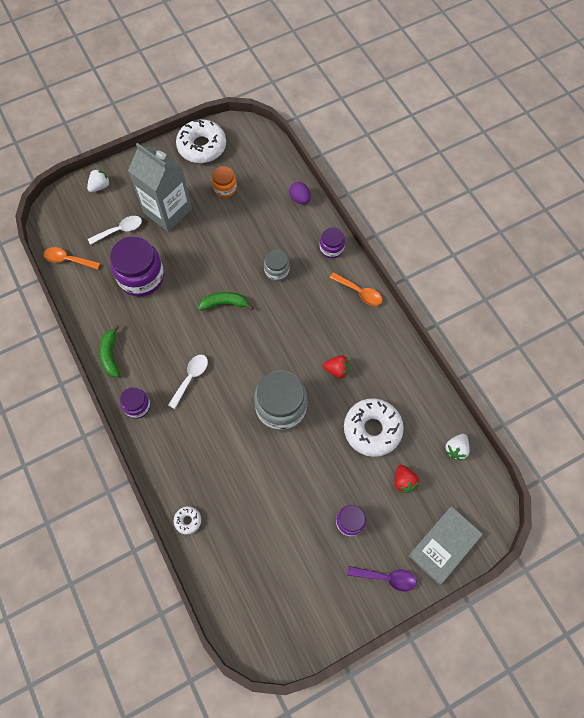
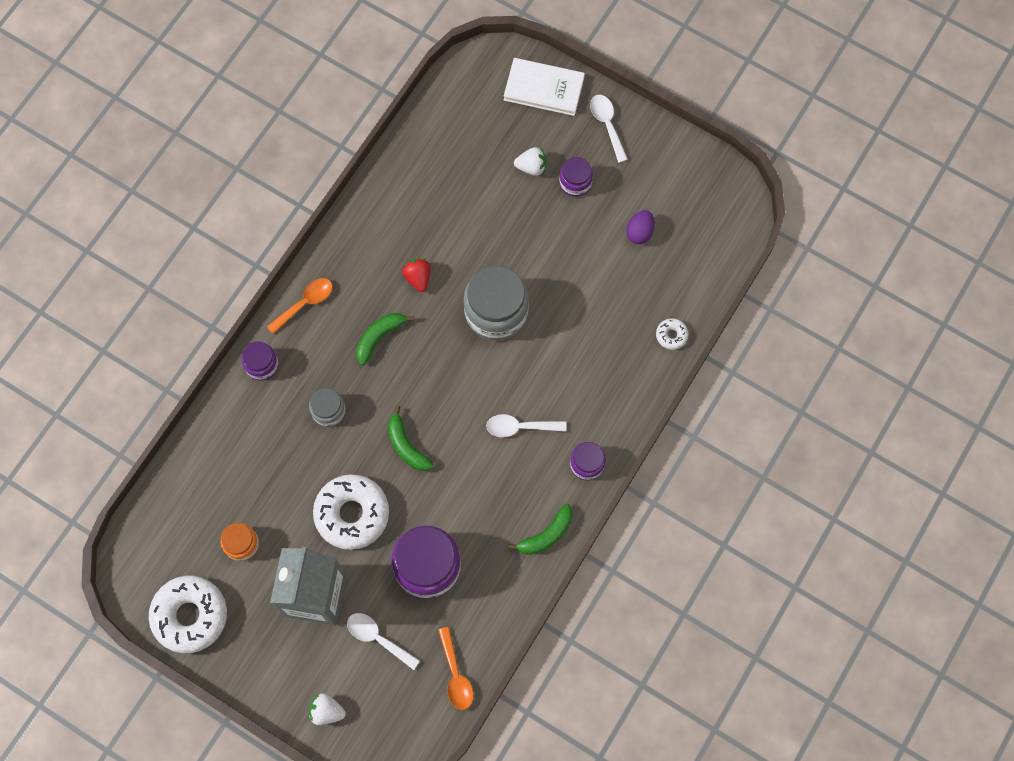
camera: 120 degrees left, 5 degrees up
(300, 199) = (208, 441): purple egg -> purple egg (639, 232)
(308, 324) = (379, 337): none -> green banana
(359, 292) = (305, 303): orange spoon -> orange spoon turned 45 degrees clockwise
(372, 429) = (465, 209): white donut -> white donut (352, 514)
(386, 578) = (607, 125): purple spoon -> white spoon
(404, 481) = (503, 153): red strawberry -> none
(444, 545) = (544, 88): grey book -> white book
(456, 449) = (438, 120): white strawberry -> white strawberry (531, 167)

